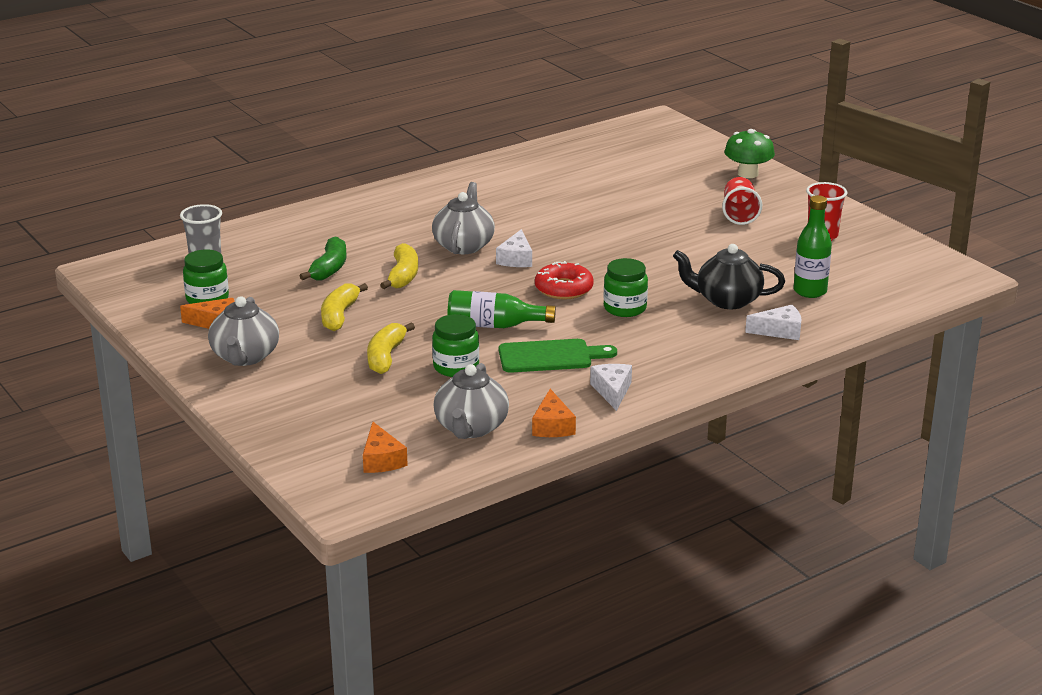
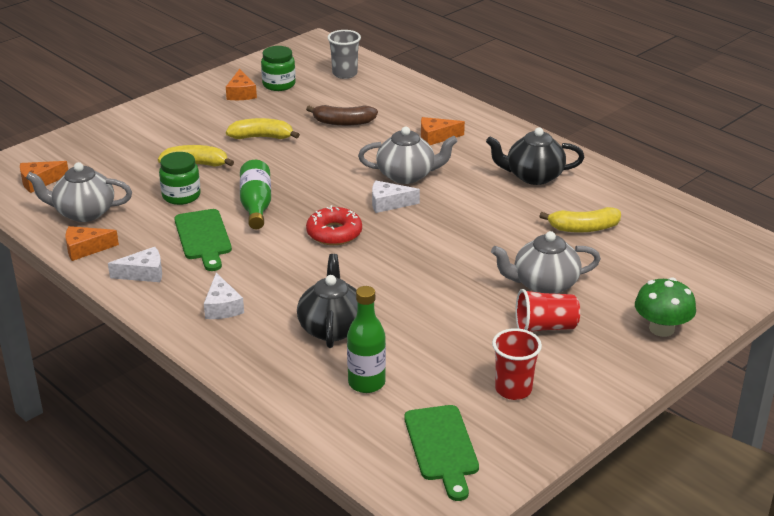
camera: 80 degrees right, 5 degrees up
(245, 357) = (190, 111): grey teapot -> grey teapot (544, 284)
(329, 268) = (343, 122): green banana -> brown banana
(390, 224) = (436, 137): none -> orange cheese
(403, 276) = (339, 155): yellow banana -> yellow banana (583, 228)
(491, 190) = (533, 176): none -> black teapot
(625, 308) = (302, 269): green jar -> none
(779, 331) = (271, 364): white cheese -> white cheese (222, 307)
(894, 269) = (442, 447): none -> green cutting board

